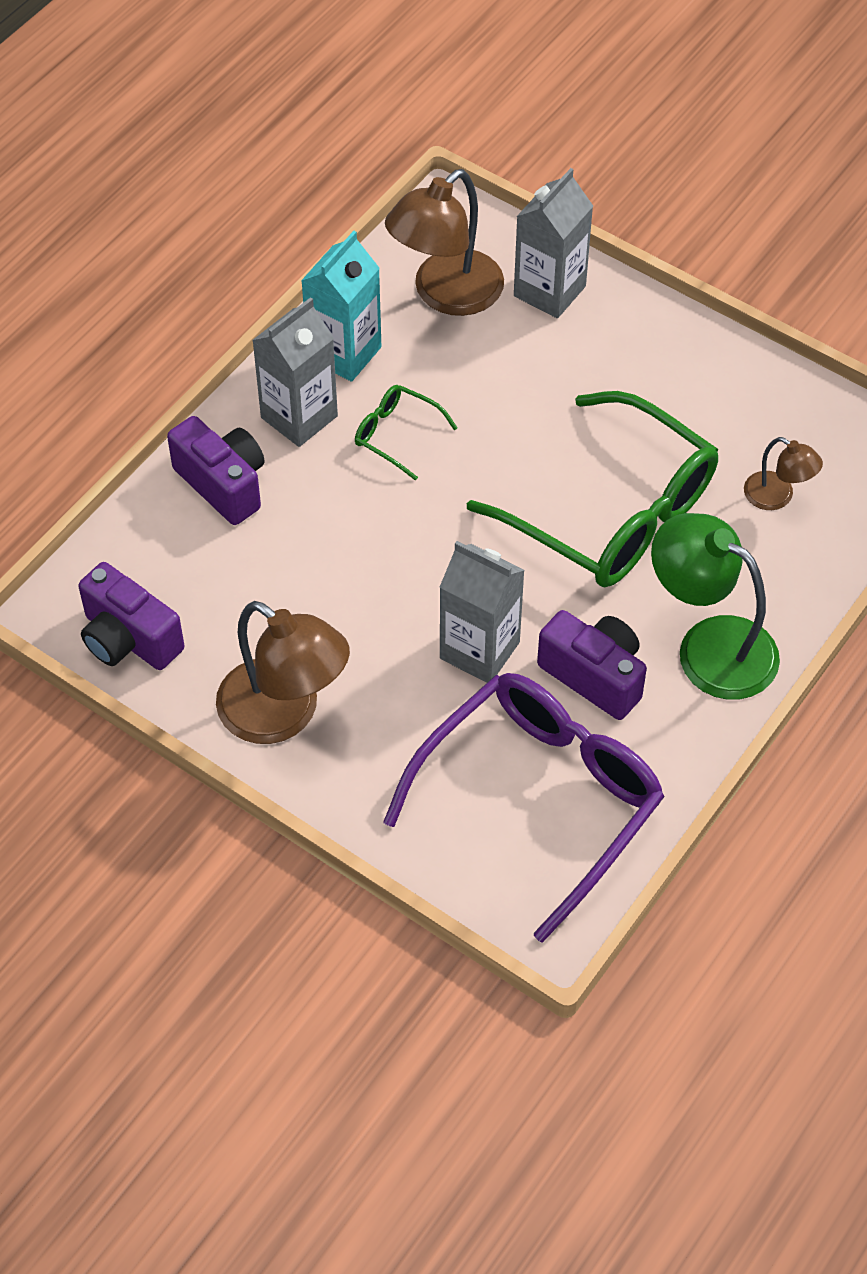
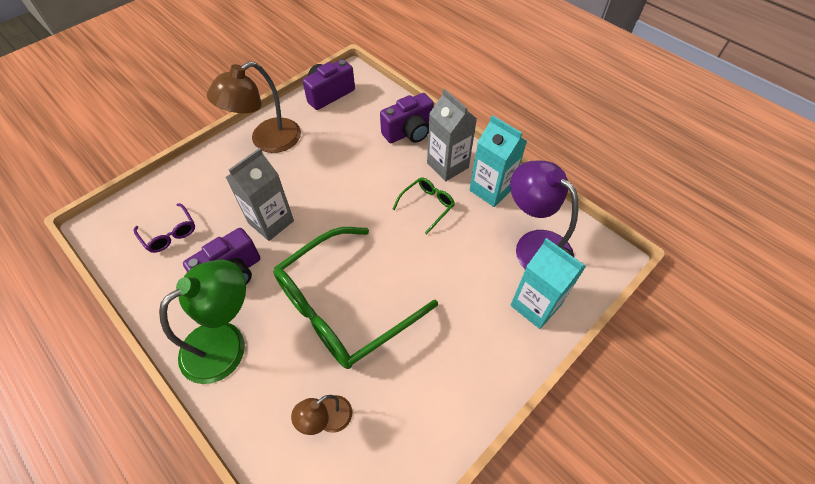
camera: 100 degrees right, 0 degrees up
(446, 294) = (534, 245): brown lamp -> purple lamp
(540, 799) = (170, 233): purple glasses -> purple glasses, size x0.43
(549, 291) = (535, 305): grey carton -> turquoise carton

